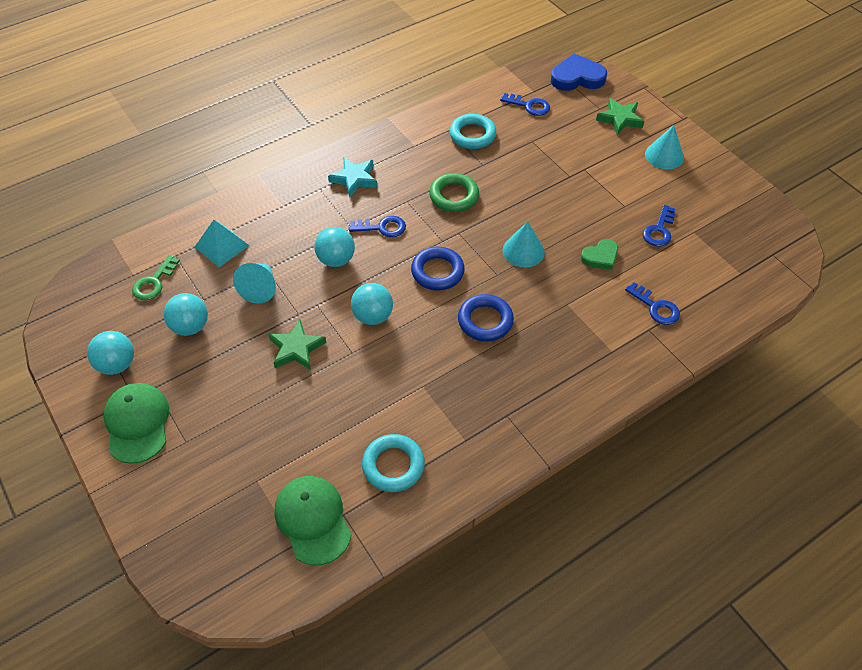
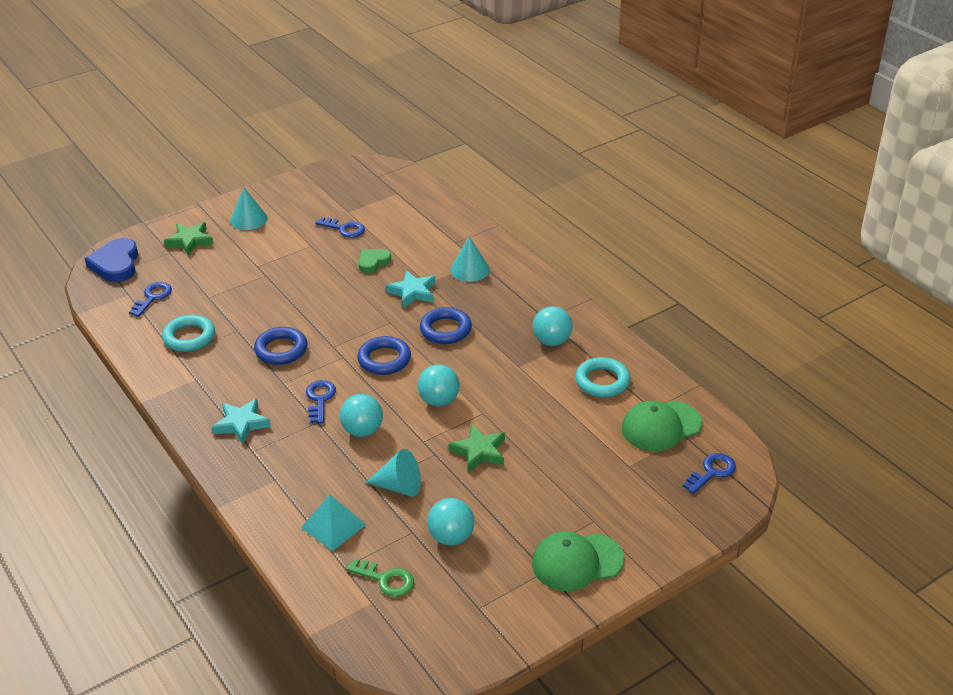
camera: 90 degrees left, 15 degrees down
(117, 364) = (504, 592): turquoise ball -> turquoise ball (552, 341)
(454, 196) = (281, 350): green ring -> blue ring
(523, 251) = (362, 306): turquoise cone -> turquoise cone (469, 269)
(549, 292) = (413, 292): none -> turquoise star
(600, 257) = (373, 262): green heart -> green heart turned 105 degrees counterclockwise
(656, 307) = (432, 237): blue key -> blue key (712, 472)

